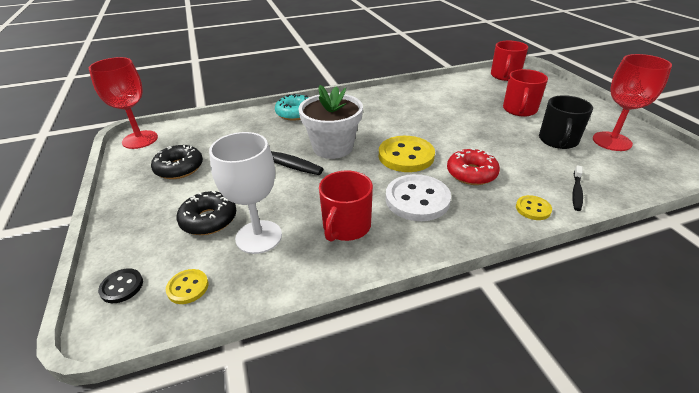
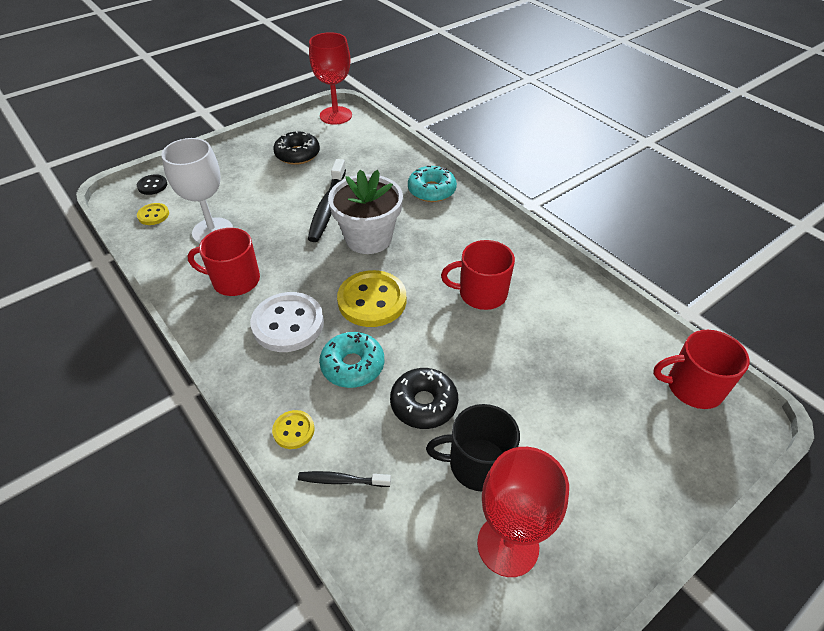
camera: 70 degrees right, 10 degrees up
(209, 220) = (229, 197): black donut -> black donut (424, 404)
(471, 173) = (352, 365): red donut -> turquoise donut
(519, 110) = (560, 412): red mug -> red mug (481, 293)

